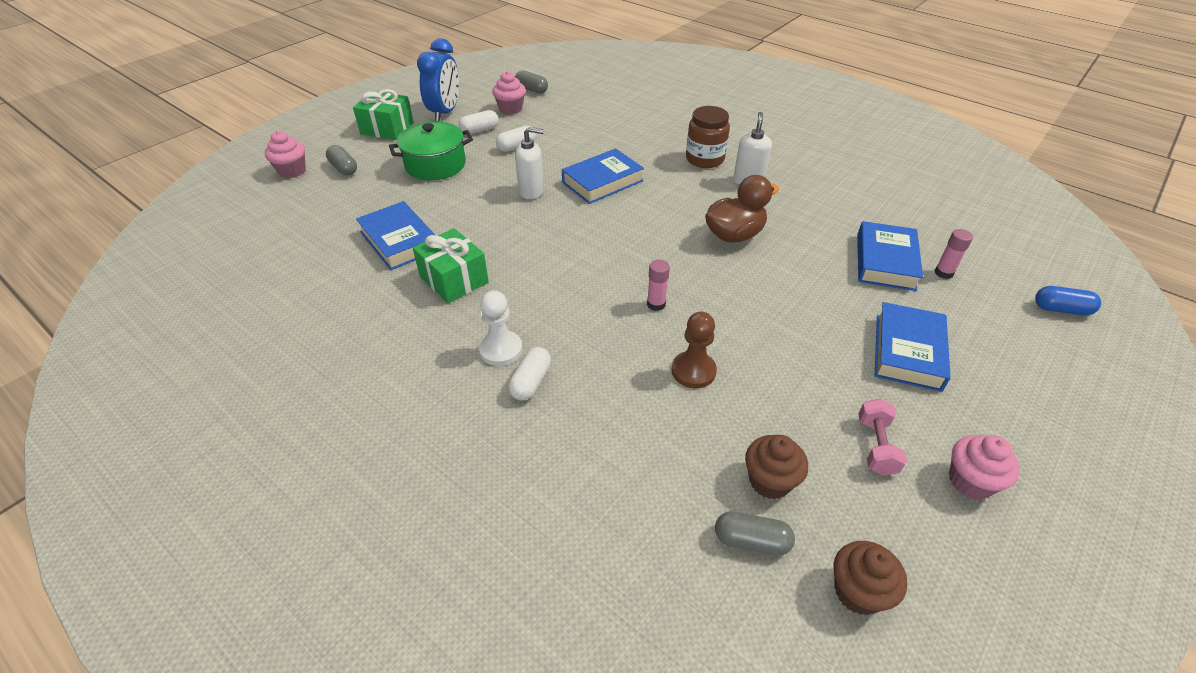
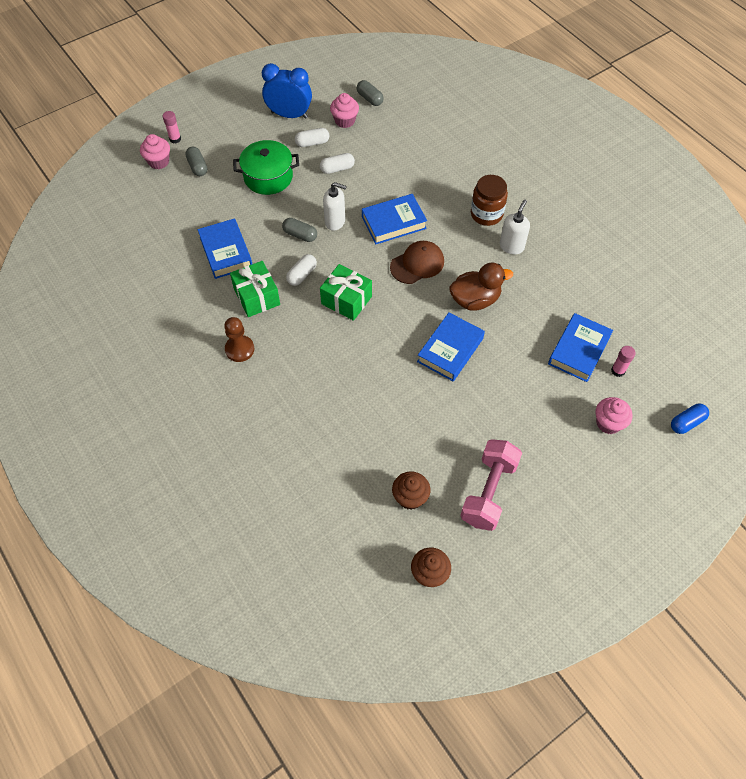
camera: 15 degrees right, 15 degrees up
(387, 128) = (238, 126): green gift -> green gift (346, 300)
(445, 112) = (289, 115): blue clock -> blue clock turned 105 degrees counterclockwise
(501, 350) = (274, 364): white pawn -> none
(531, 382) = (286, 393): white capsule -> white capsule (302, 275)
(648, 213) = (417, 264): none -> brown cap
(656, 304) = (391, 350): pink glue stick -> pink glue stick (175, 139)
(693, 371) = (395, 410): brown pawn -> brown pawn (239, 349)
(751, 541) = (382, 530): grey capsule -> grey capsule (300, 235)
(876, 446) = (488, 492): pink dumbbell -> pink dumbbell, size x1.79
(908, 352) = (550, 430): blue book -> blue book (450, 350)
(970, 481) = (535, 529): pink cupcake -> pink cupcake (608, 423)
(1061, 309) = (686, 422): blue capsule -> blue capsule turned 60 degrees counterclockwise

